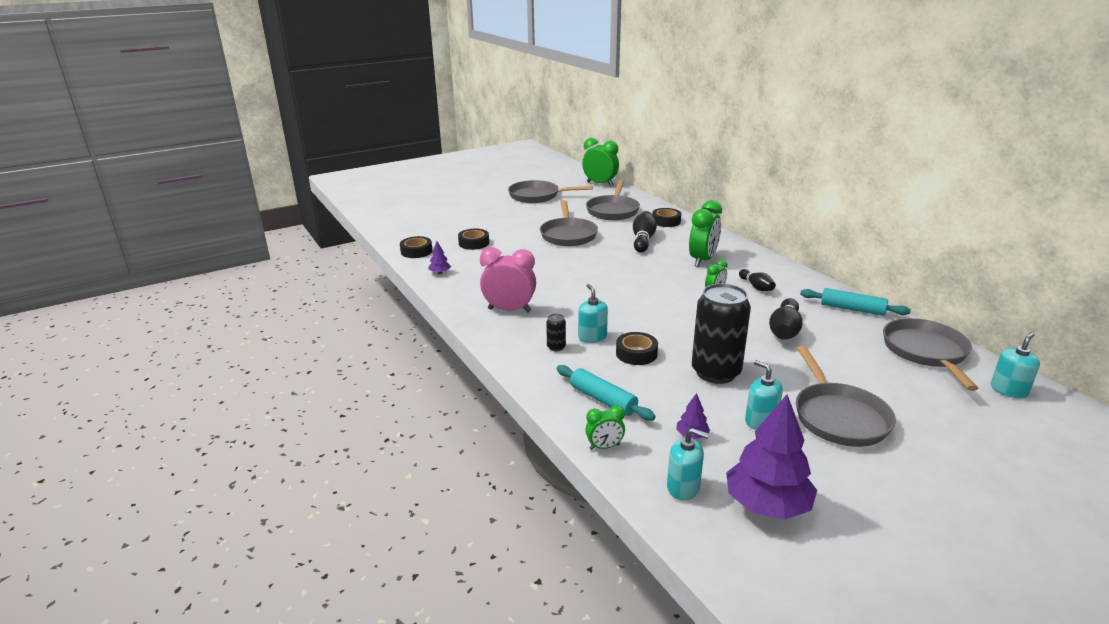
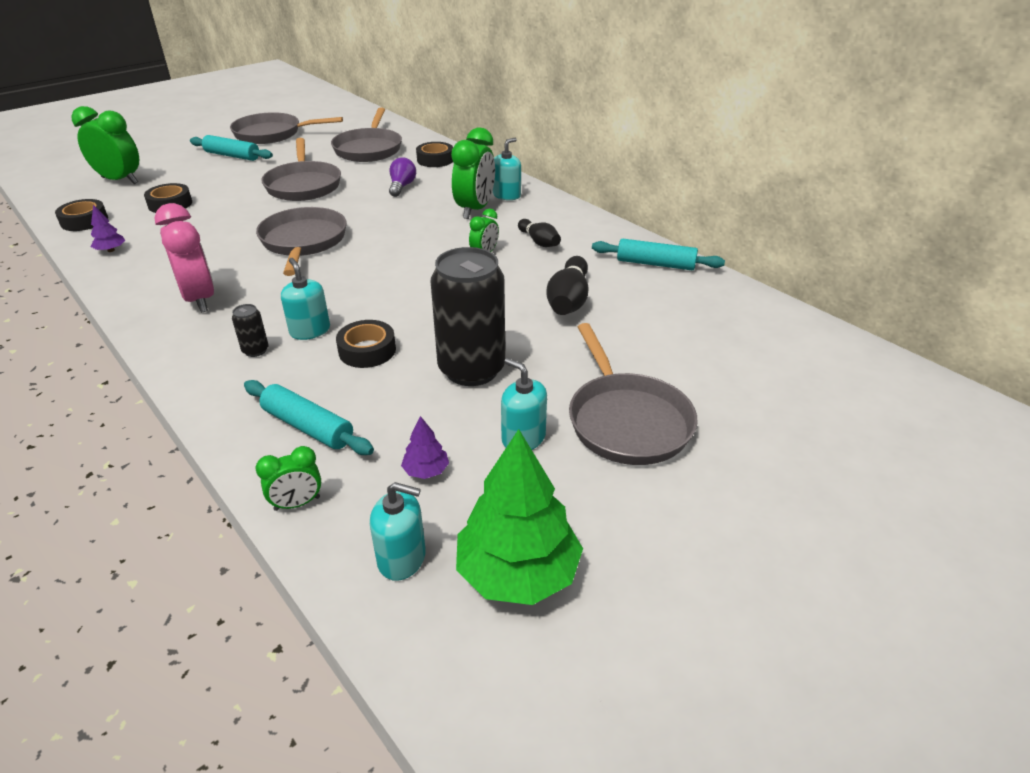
camera: 10 degrees left, 10 degrees up
(509, 310) = (199, 299): pink clock -> pink clock turned 60 degrees clockwise
(511, 211) = (232, 156): none -> turquoise rolling pin
(600, 184) = (358, 114): green clock -> green clock (120, 180)
(643, 240) = (402, 187): black bowling pin -> purple light bulb
(767, 505) = (518, 572): purple tree -> green tree
(926, 352) = (742, 317): grey pan -> grey pan (303, 242)
(1008, 390) = (838, 361): turquoise soap dispenser -> turquoise soap dispenser (507, 195)

